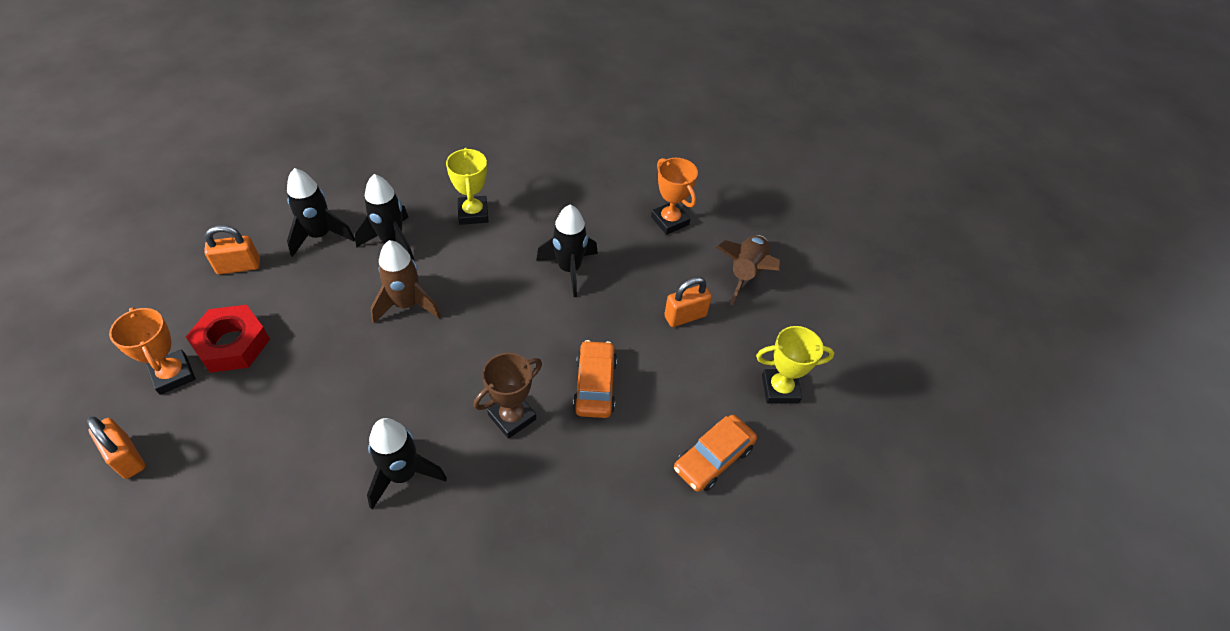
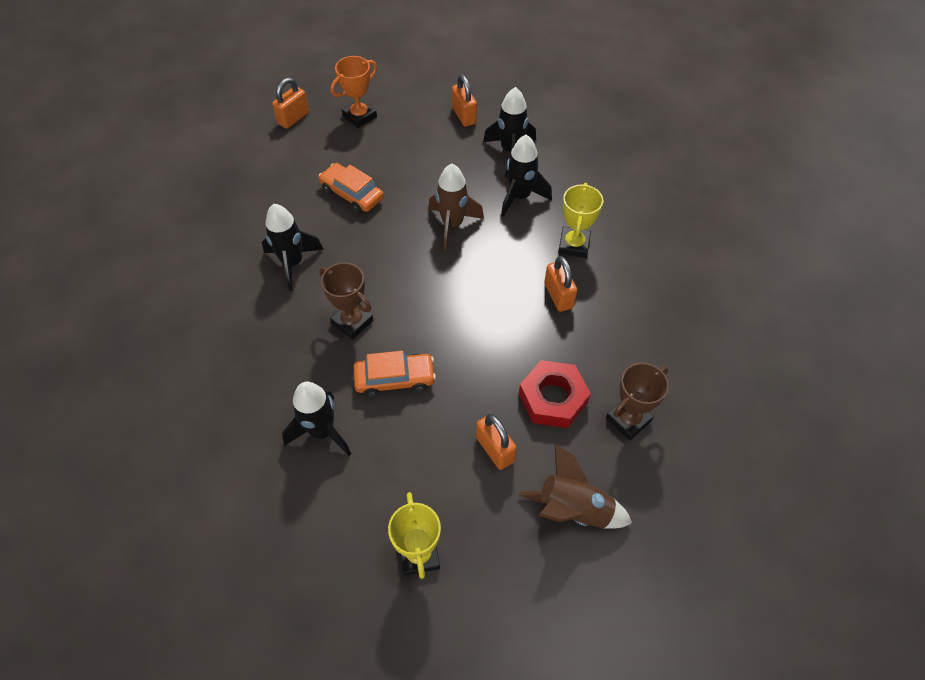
camera: 85 degrees right, 5 degrees up
(232, 344) = (391, 136): red nut -> red nut (553, 398)
(473, 213) = (573, 245): yellow trophy -> yellow trophy turned 60 degrees counterclockwise
(530, 238) = (558, 296): none -> orange padlock
(569, 269) = (528, 335): black rocket -> black rocket (322, 431)
(670, 221) = (628, 419): orange trophy -> brown trophy
(713, 458) = (329, 491): orange car -> orange car (352, 194)

